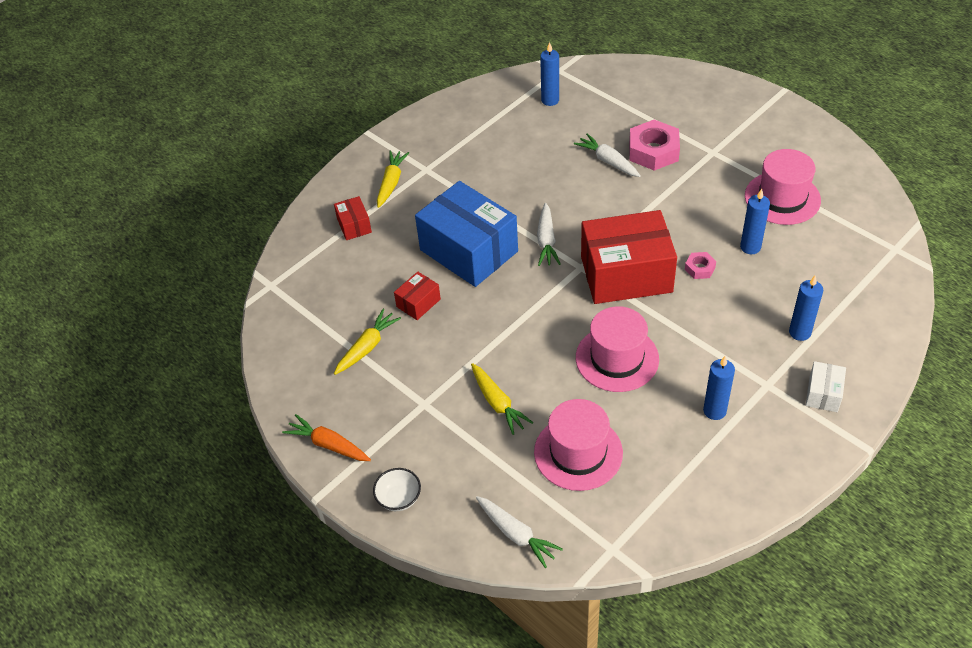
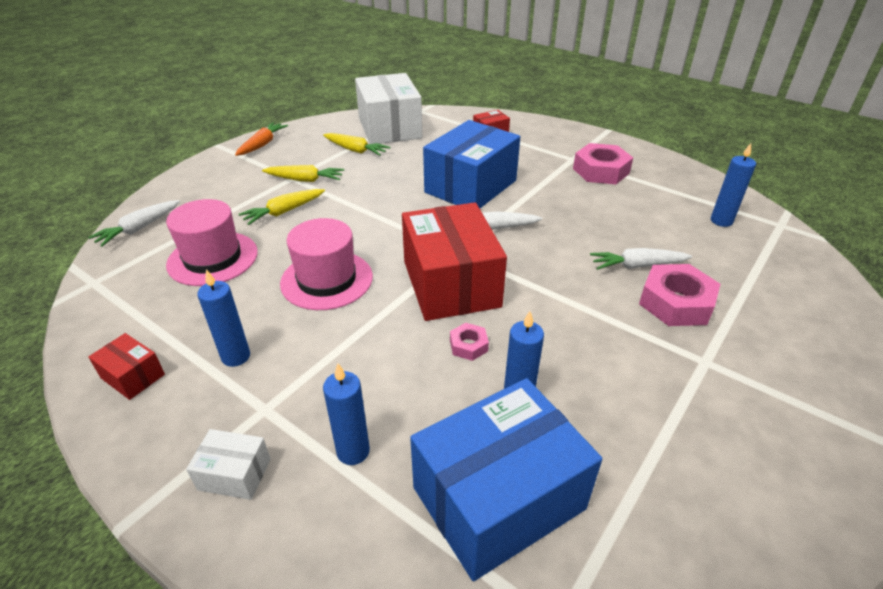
camera: 80 degrees right, 10 degrees down
(313, 315) = (389, 128): none -> white box
(391, 183) = (548, 145): yellow carrot -> yellow carrot (305, 180)
(399, 498) = (201, 174): white bowl -> none
(418, 303) = (404, 167): red box -> red box (133, 376)
(454, 154) = (601, 171): none -> pink nut
(608, 161) = (637, 266): white carrot -> white carrot turned 135 degrees counterclockwise
(782, 198) = (637, 443): pink hat -> none
(826, 264) = (498, 498): none -> blue box

